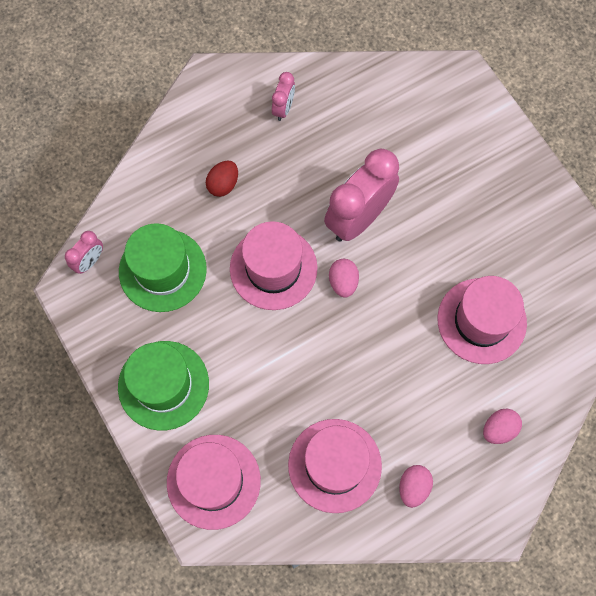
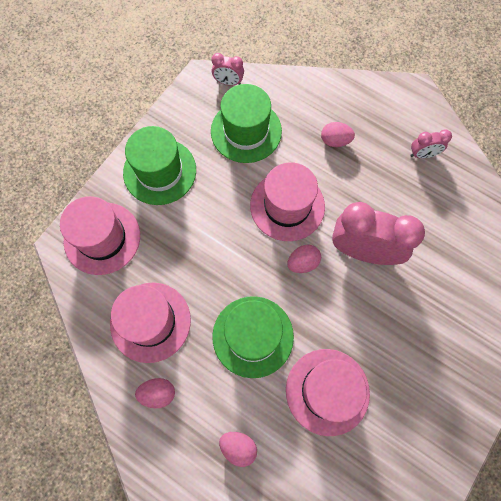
camera: 65 degrees right, 0 degrees up
(223, 184) = (335, 141): red egg -> pink egg
(397, 367) = (253, 336): none -> green hat

